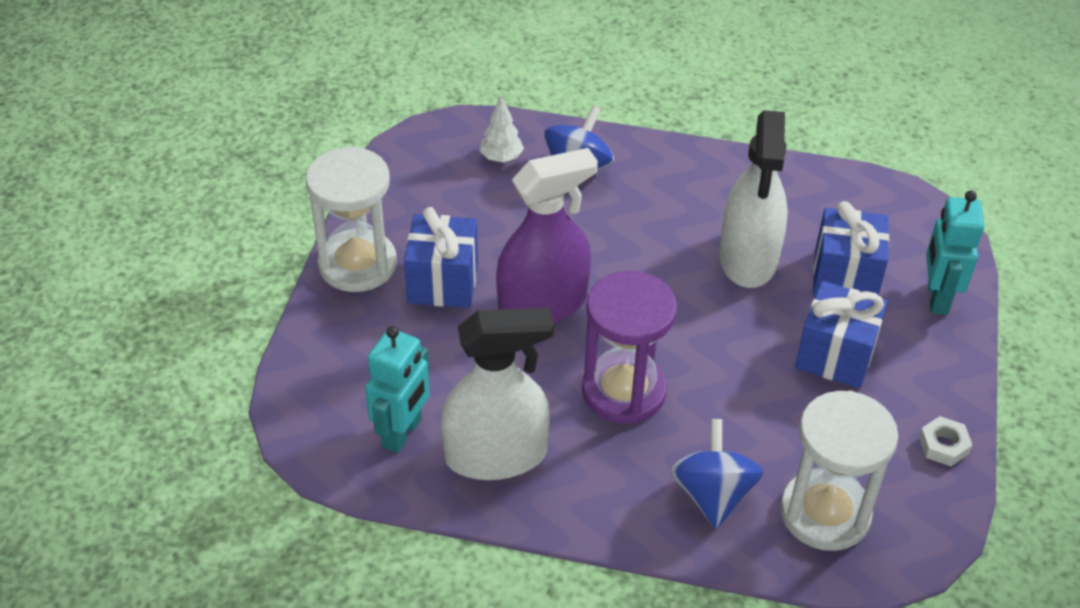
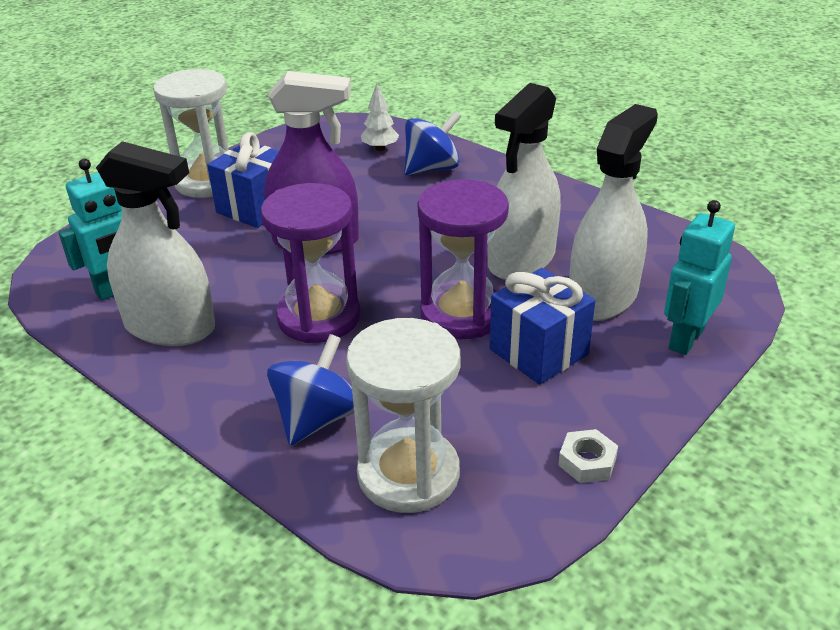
camera: 30 degrees right, 10 degrees down
(744, 339) = (462, 314): none -> purple hourglass
(845, 276) = (603, 297): blue gift -> white spray bottle

